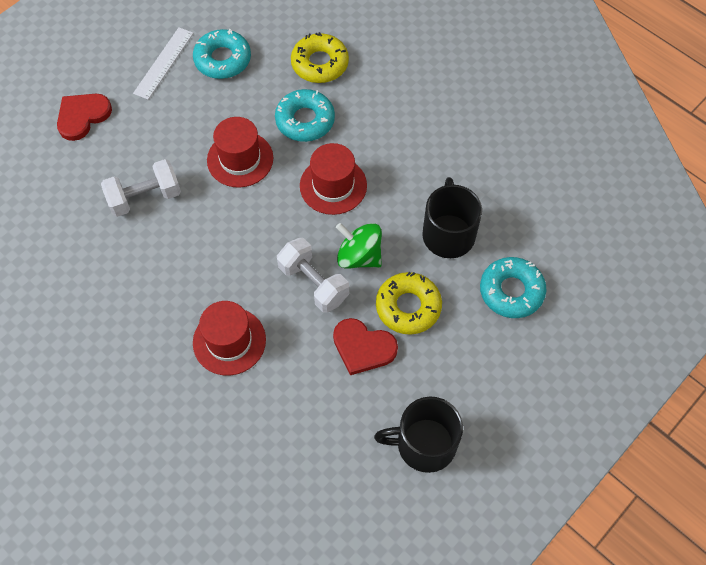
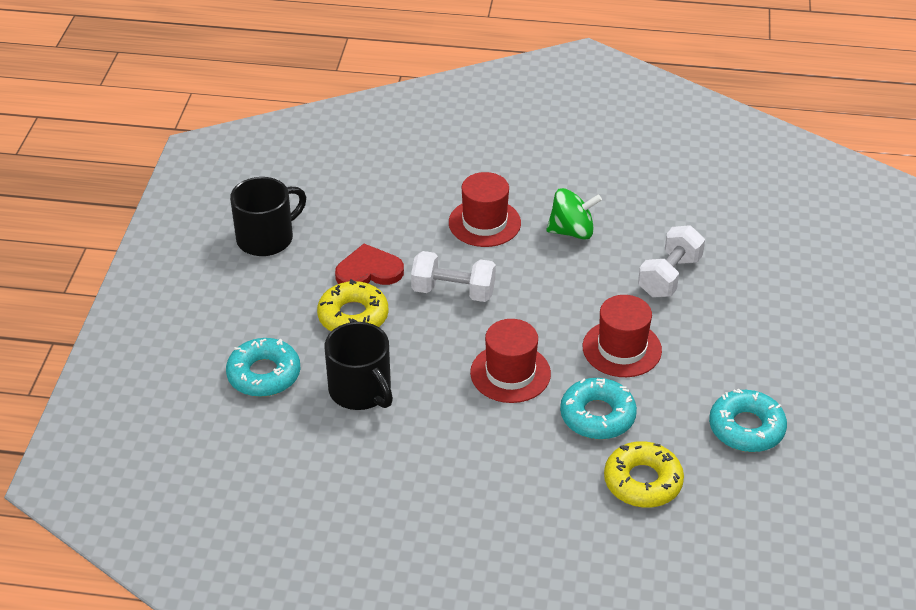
camera: 145 degrees right, 20 degrees down
(82, 116) = (807, 306): red heart -> none
(163, 63) = (799, 392): white ruler -> none
(359, 256) = (431, 330): green spinning top -> green spinning top (572, 231)

